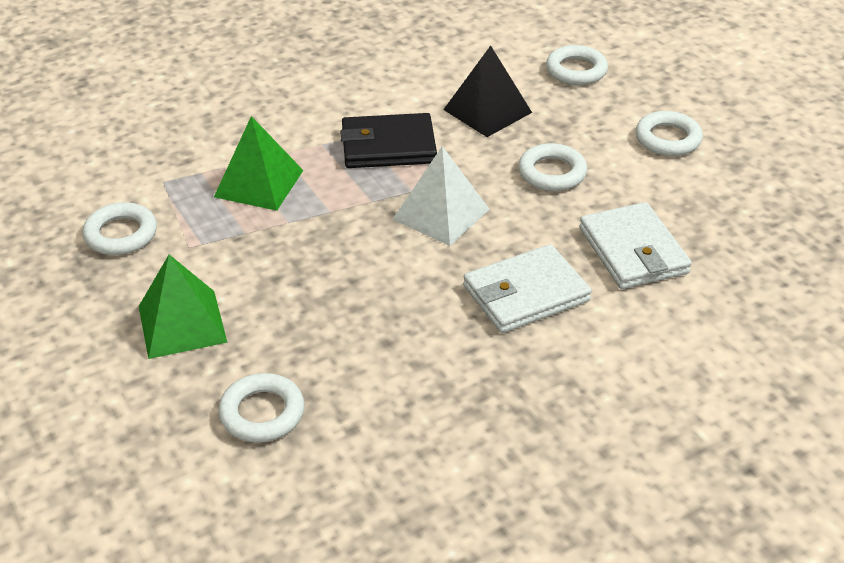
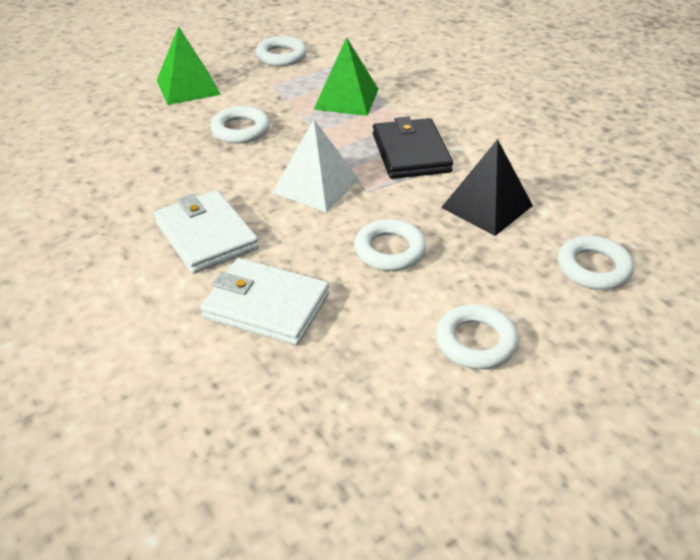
camera: 85 degrees right, 0 degrees up
(262, 413) = (96, 124): white ring -> white ring (240, 130)
(633, 251) = (266, 306): white wallet -> white wallet turned 45 degrees clockwise

